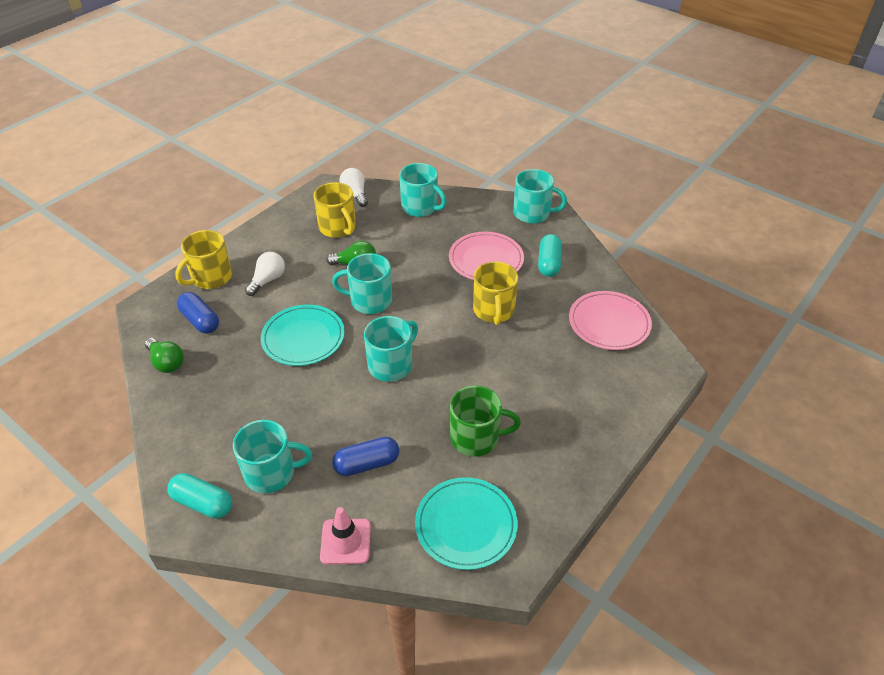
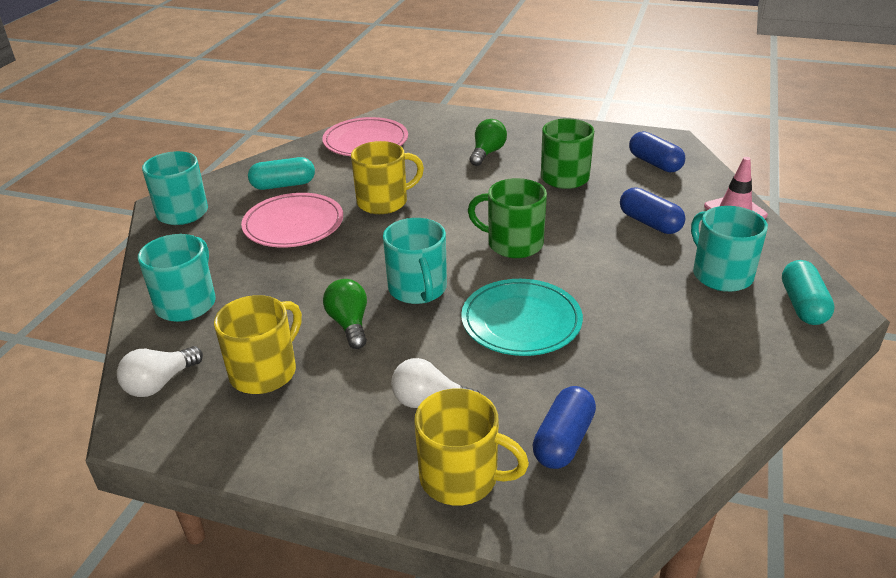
camera: 110 degrees left, 10 degrees down
(166, 362) = (667, 436): green light bulb -> green light bulb (487, 153)
(391, 365) = (513, 244): turquoise mug -> green mug
(466, 525) = (654, 163): turquoise plate -> blue capsule

